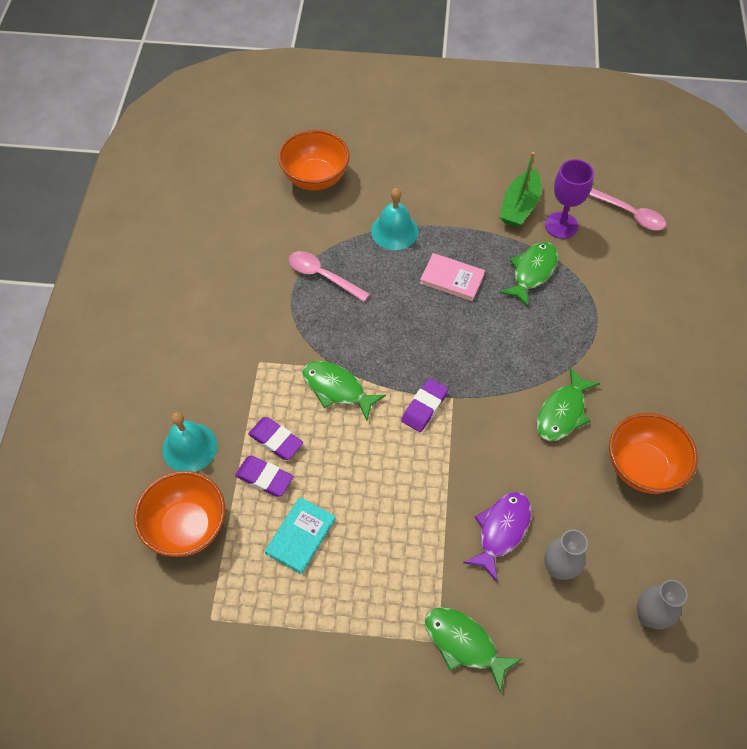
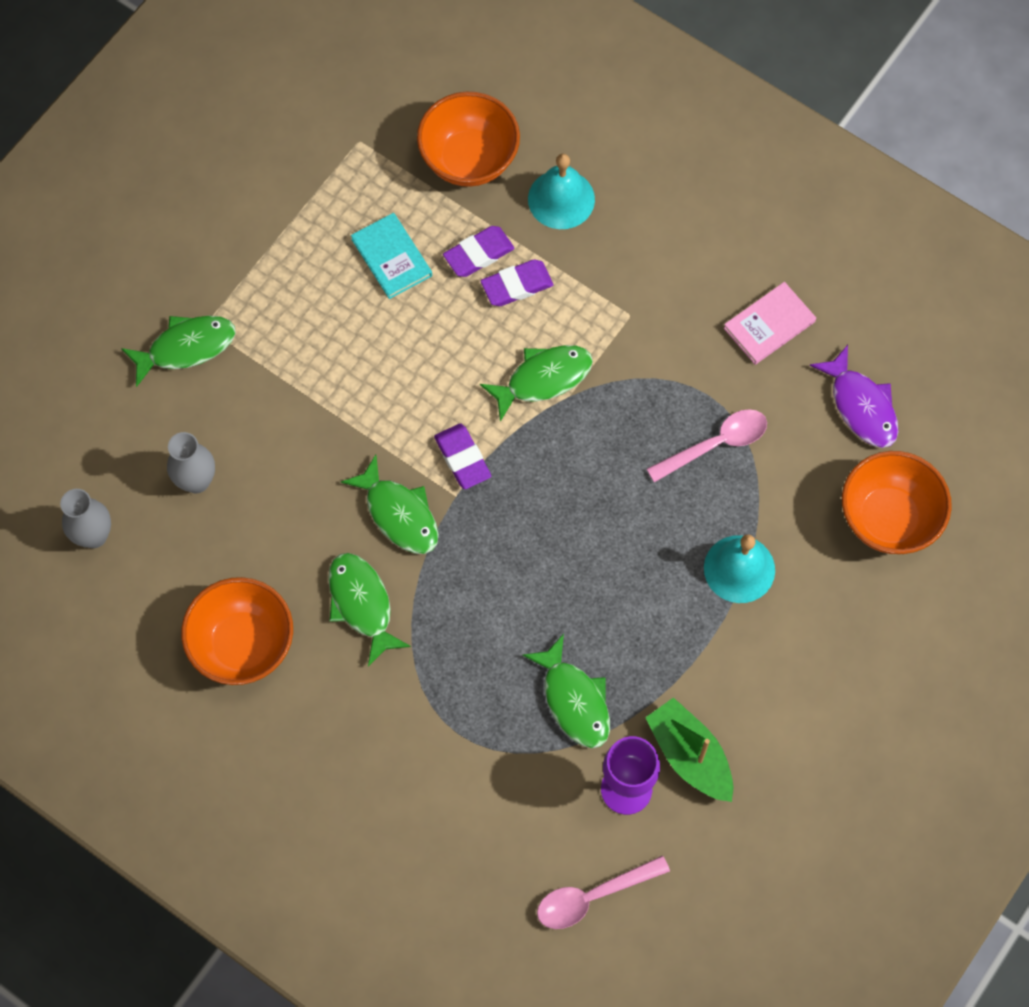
camera: 120 degrees right, 10 degrees up
(452, 279) = (622, 595): pink book -> pink book (769, 325)
(488, 424) = (399, 514): none -> green fish
(501, 530) = (271, 451): purple fish -> purple fish (861, 406)

